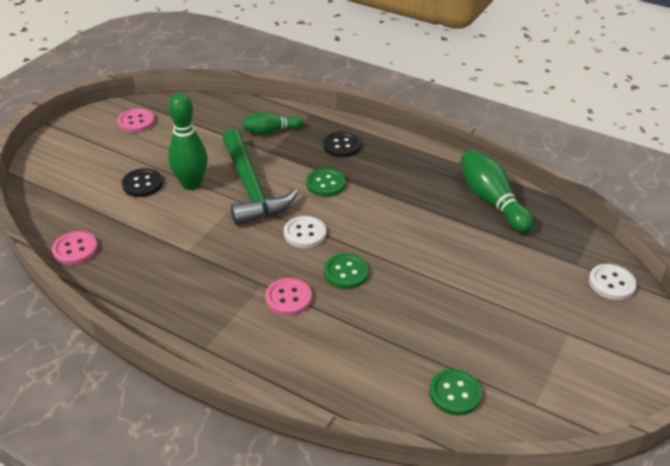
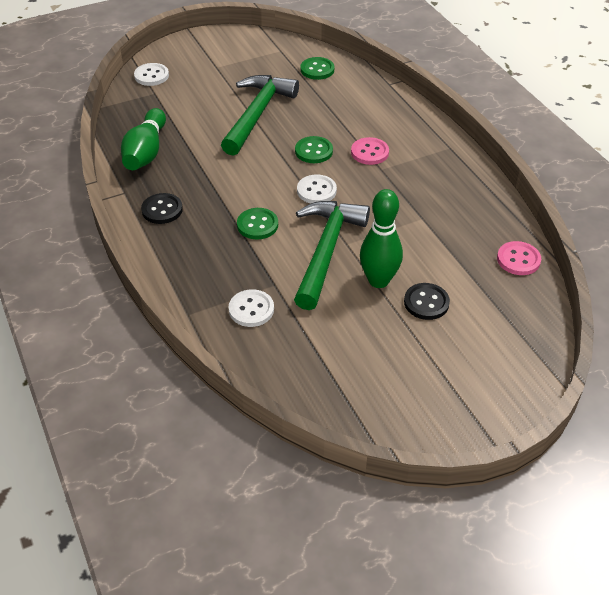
camera: 145 degrees left, 5 degrees up
(136, 122) = (389, 399): pink button -> none
(271, 131) = (251, 309): green bowling pin -> white button
(341, 146) = (201, 257): black button -> black button (162, 210)
(447, 289) = (257, 114): none -> green hammer

